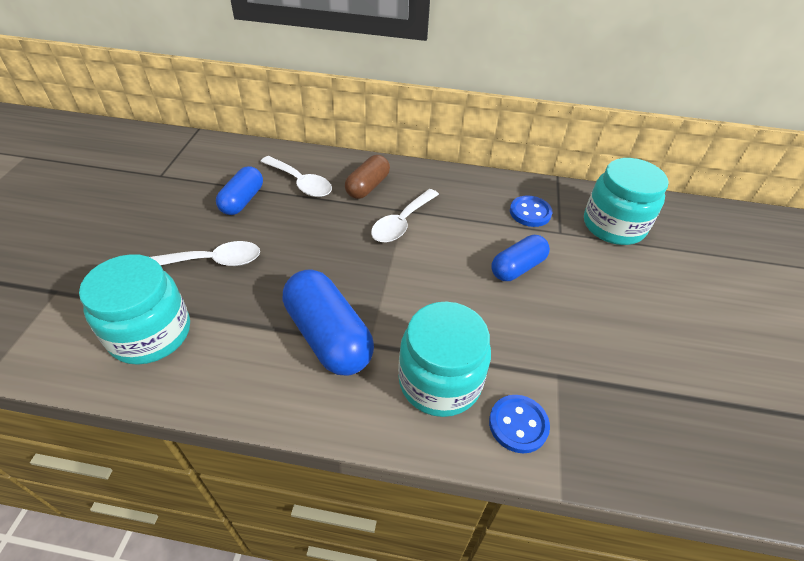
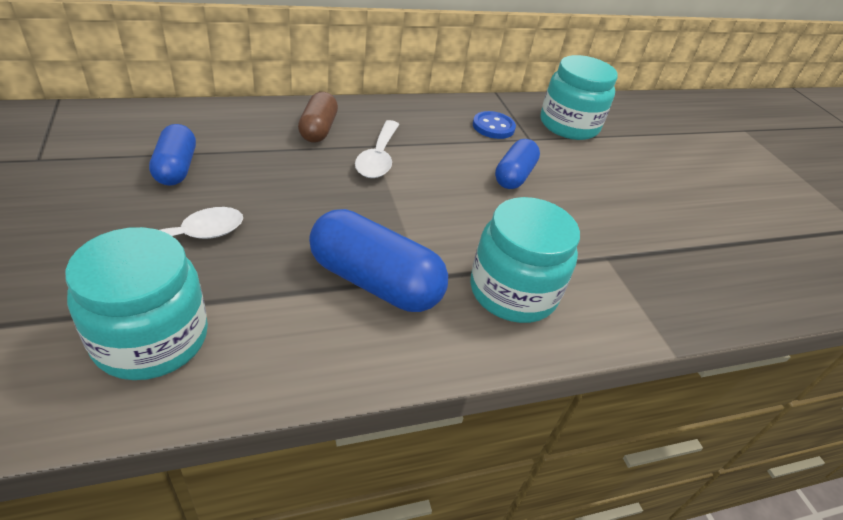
camera: 30 degrees left, 5 degrees down
(300, 183) = (237, 138): white spoon -> none
(518, 424) = (603, 307): blue button -> none

